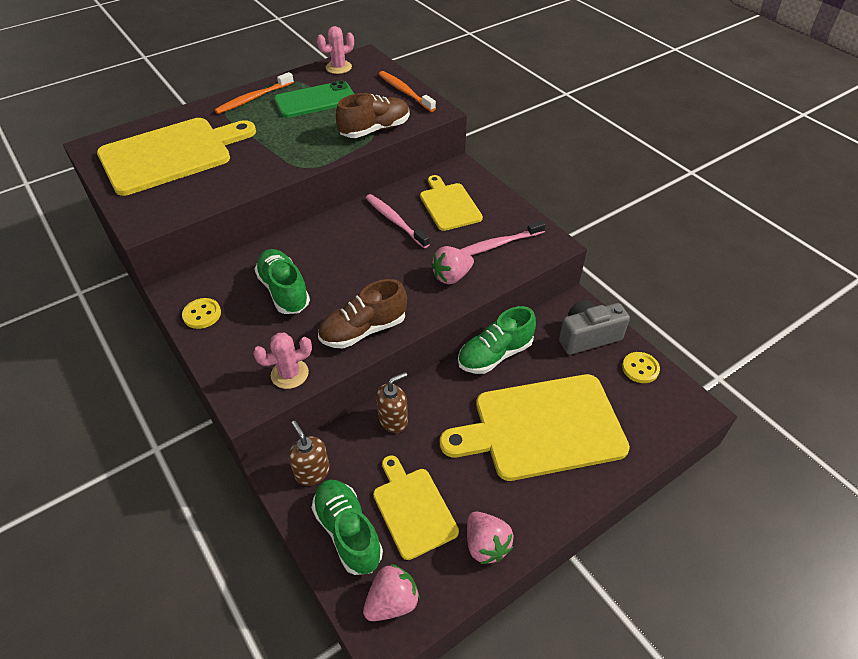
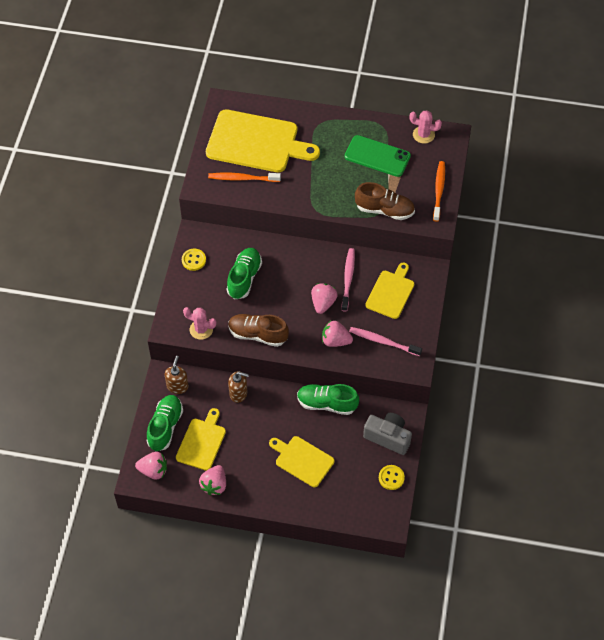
camera: 45 degrees right, 10 degrees up
(254, 98) = (344, 126): orange toothbrush -> orange toothbrush (243, 178)
(397, 255) = (323, 303): none -> pink strawberry
(542, 427) = (302, 460): yellow cutting board -> yellow cutting board, size x0.56

